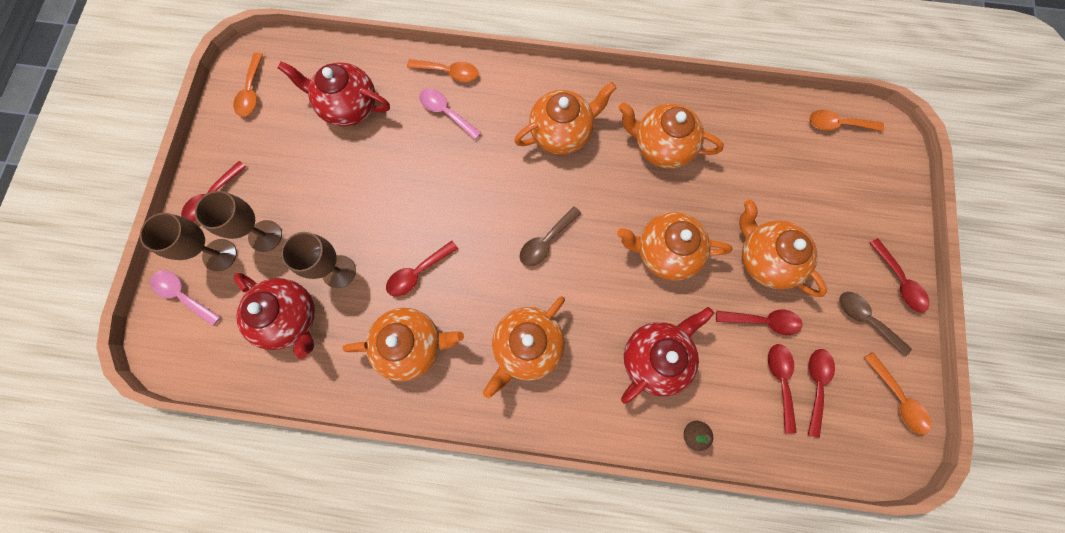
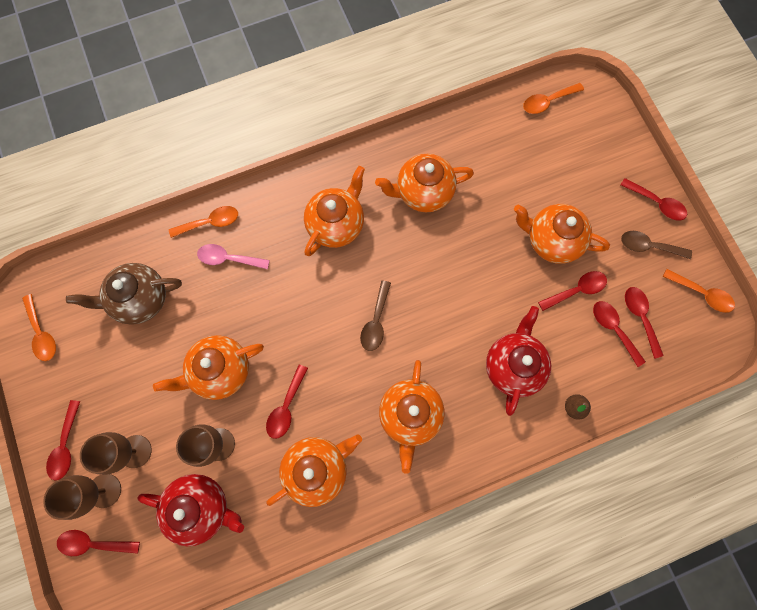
camera: 30 degrees left, 0 degrees up
(184, 295) = (94, 543): pink spoon -> red spoon
(349, 107) = (140, 299): red teapot -> brown teapot
(664, 252) = (473, 277): orange teapot -> orange teapot (220, 370)

